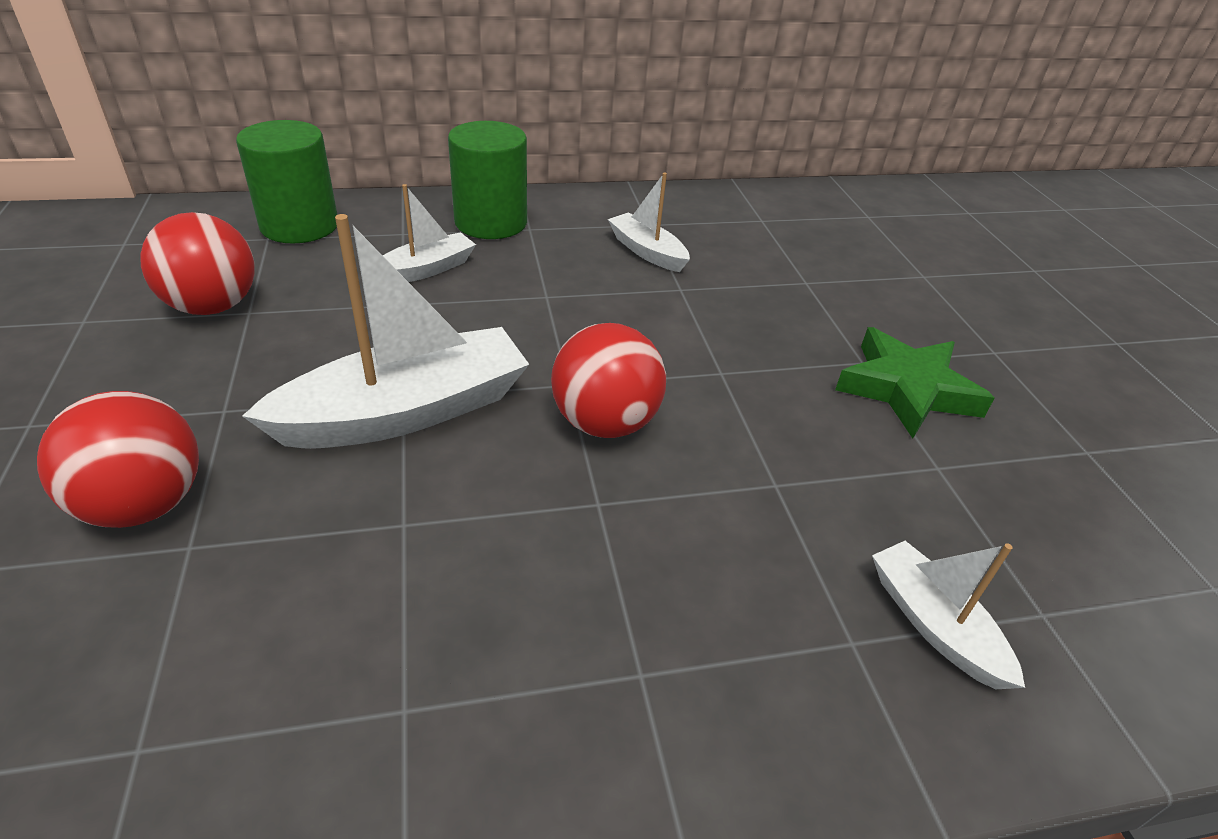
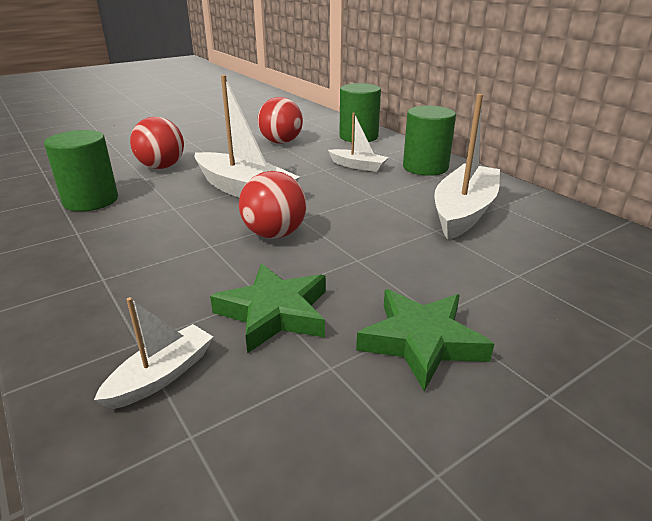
camera: 70 degrees right, 10 degrees down
(231, 668) = (91, 200): none -> green cylinder
(647, 251) = (464, 211): white boat -> white boat, size x1.87
(822, 481) = (274, 313): none -> green star

